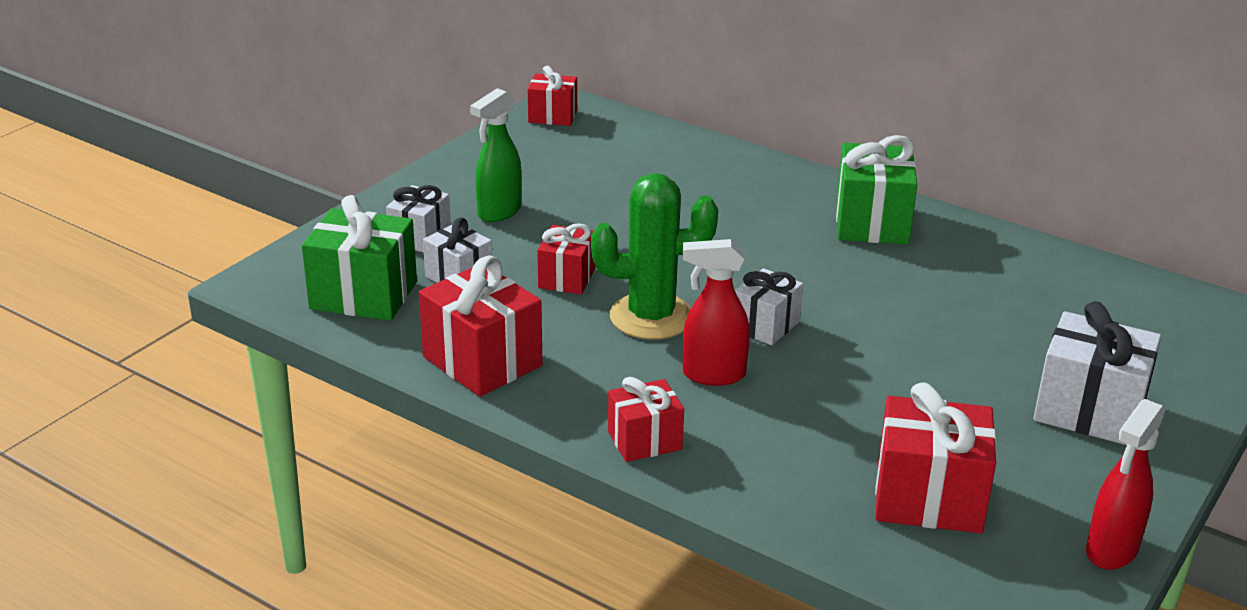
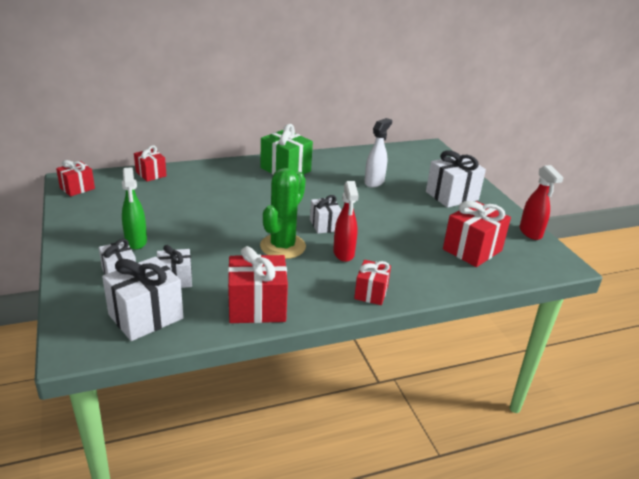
camera: 55 degrees left, 0 degrees up
(363, 295) = (146, 316): green gift -> white gift
(566, 278) = (221, 252): red gift -> red gift (151, 174)
(712, 375) = (344, 254): red spray bottle -> red spray bottle turned 45 degrees counterclockwise
(984, 314) = (374, 182): none -> white spray bottle

